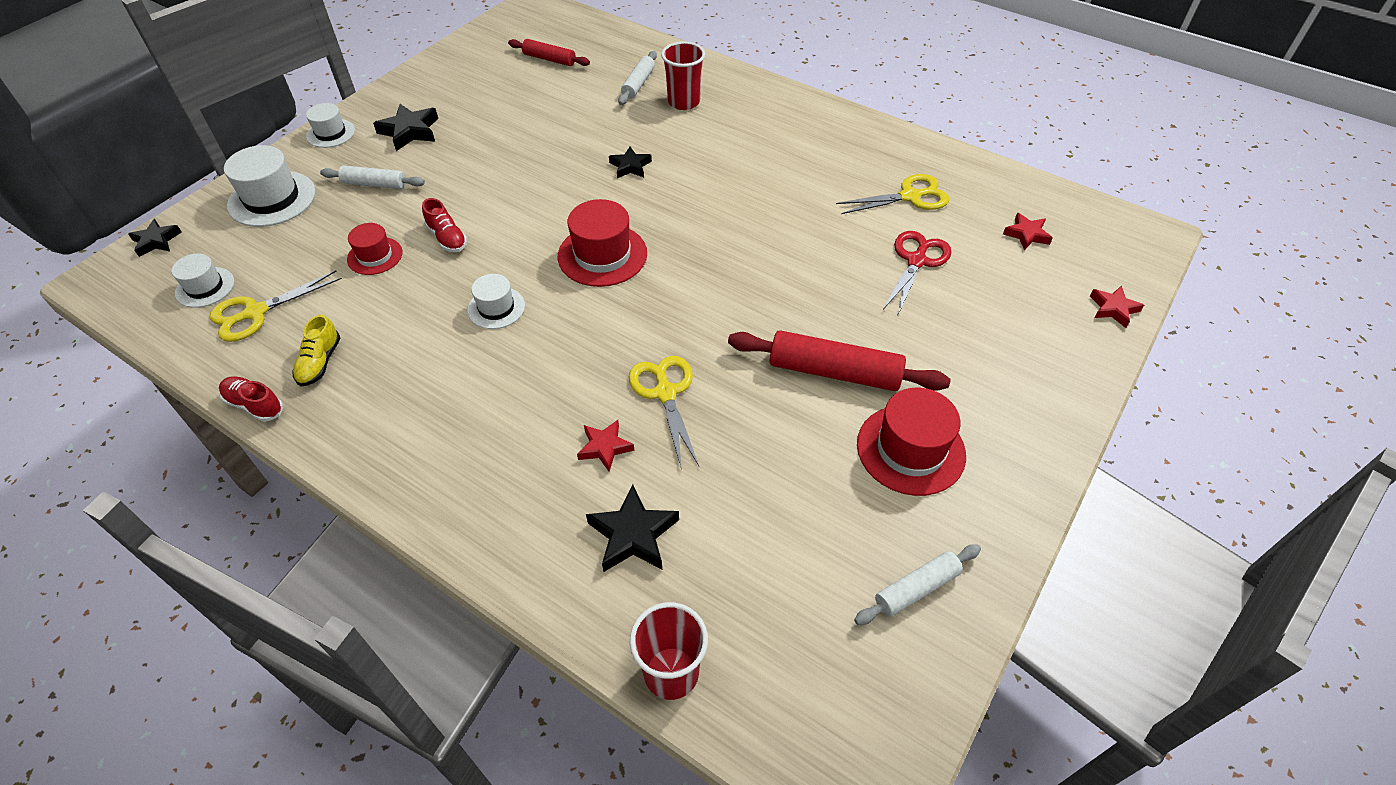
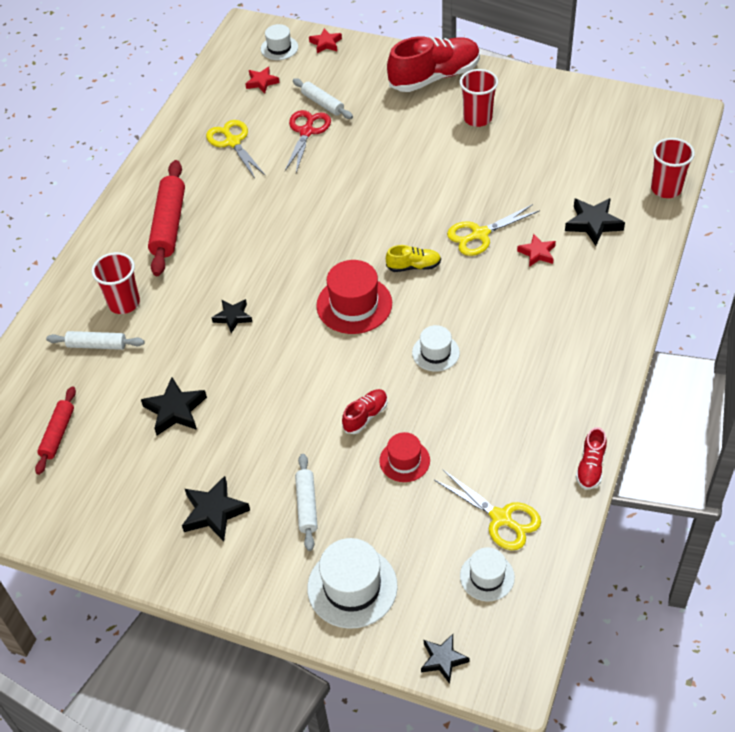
camera: 100 degrees left, 0 degrees up
(320, 362) = (534, 444): yellow shoe -> yellow shoe (413, 266)
(330, 133) = (232, 587): white hat -> white hat (279, 48)
(534, 120) = (175, 410): none -> black star
(834, 372) = (428, 158): red rolling pin -> red rolling pin (169, 225)
(910, 449) = (477, 118): red hat -> red cup
(916, 261) = (306, 132): red scissors -> red scissors turned 90 degrees clockwise
(916, 589) = (570, 107): white rolling pin -> white rolling pin (322, 103)
(1020, 418) = (434, 77): none -> red shoe

